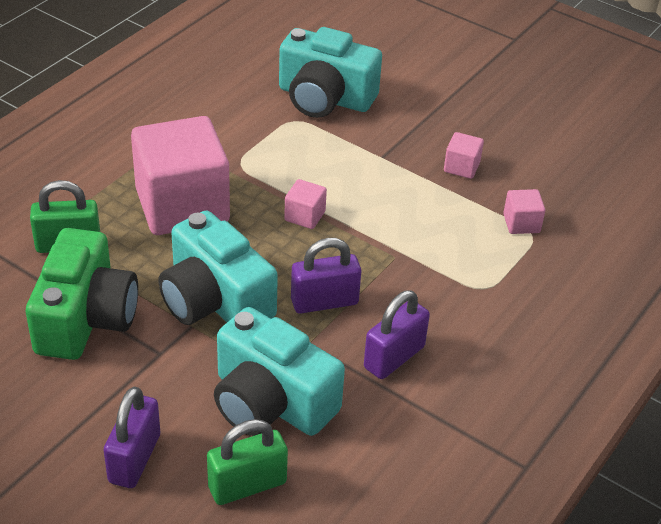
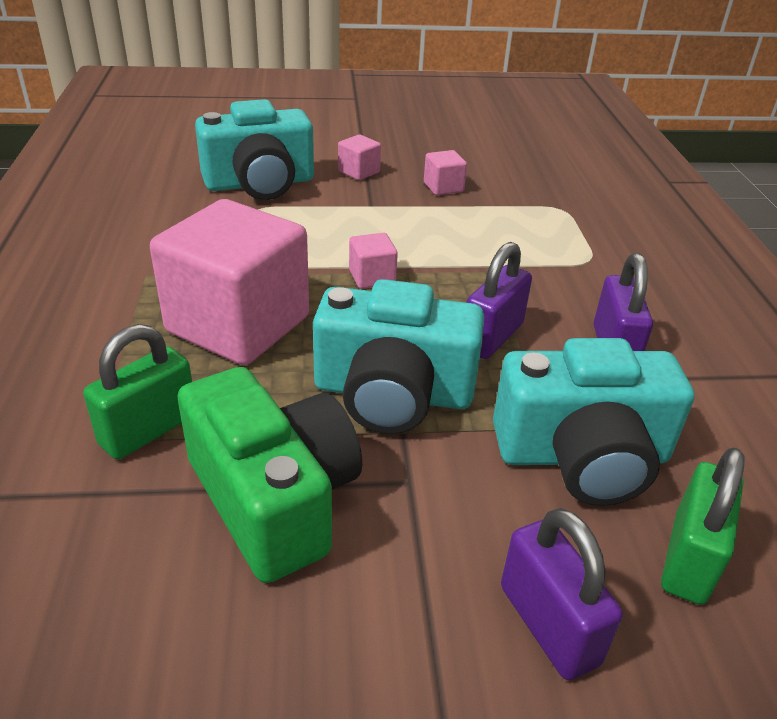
camera: 40 degrees left, 5 degrees down
(521, 223) = (543, 205): pink cube -> pink cube (359, 172)

